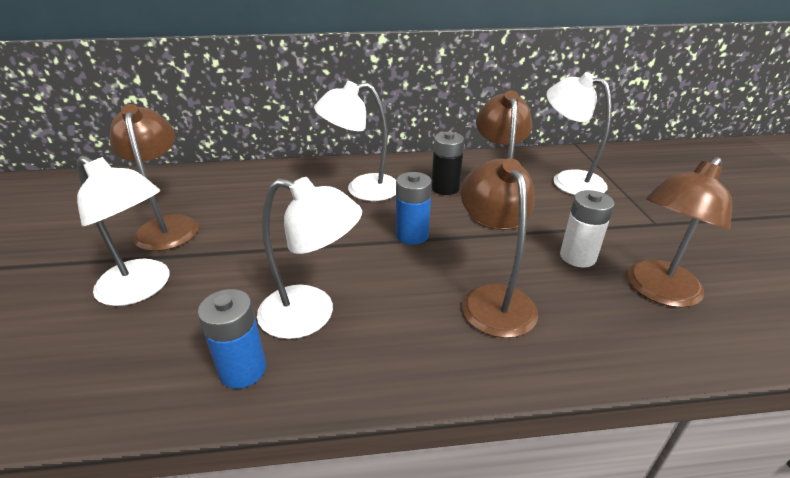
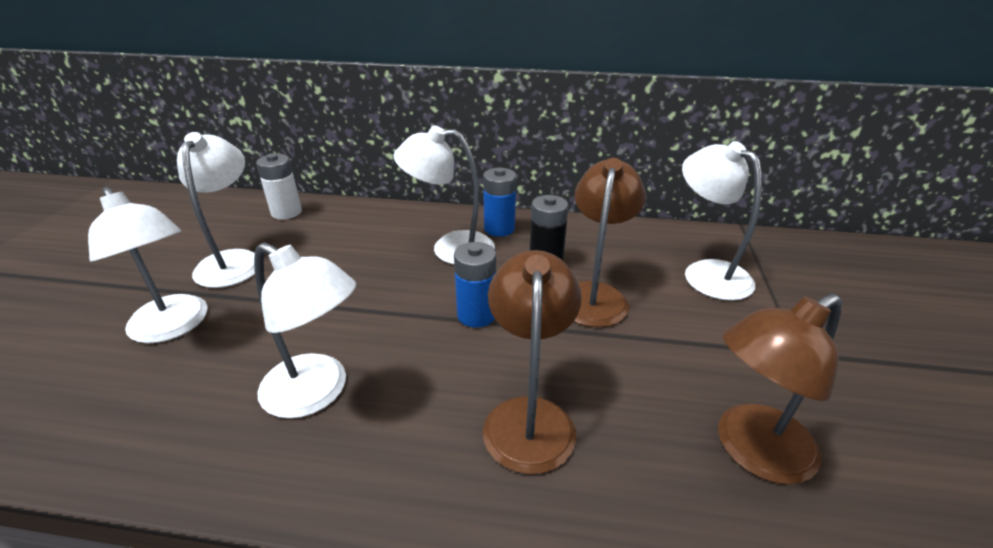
camera: 15 degrees right, 0 degrees up
(168, 226) = (233, 260): brown lamp -> white lamp
(243, 370) = (215, 443): blue battery -> blue battery (499, 229)
(577, 257) = (666, 380): white battery -> white battery (286, 212)

